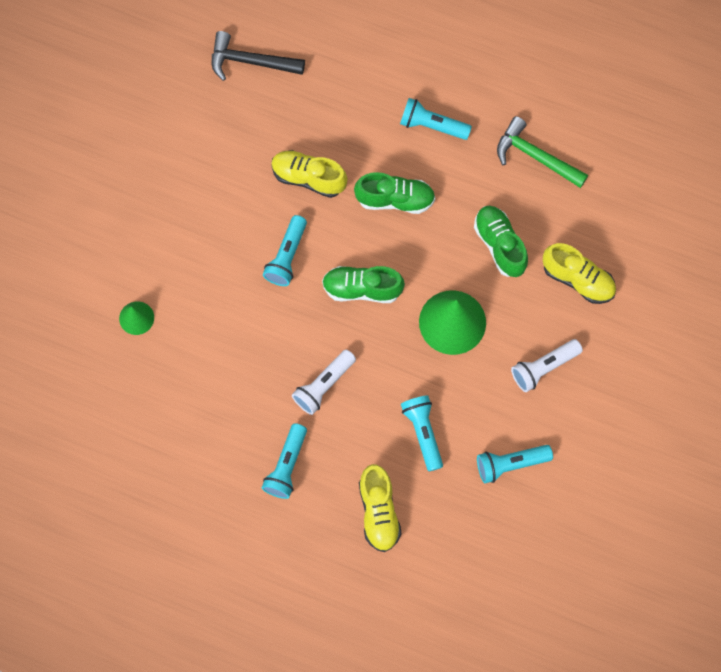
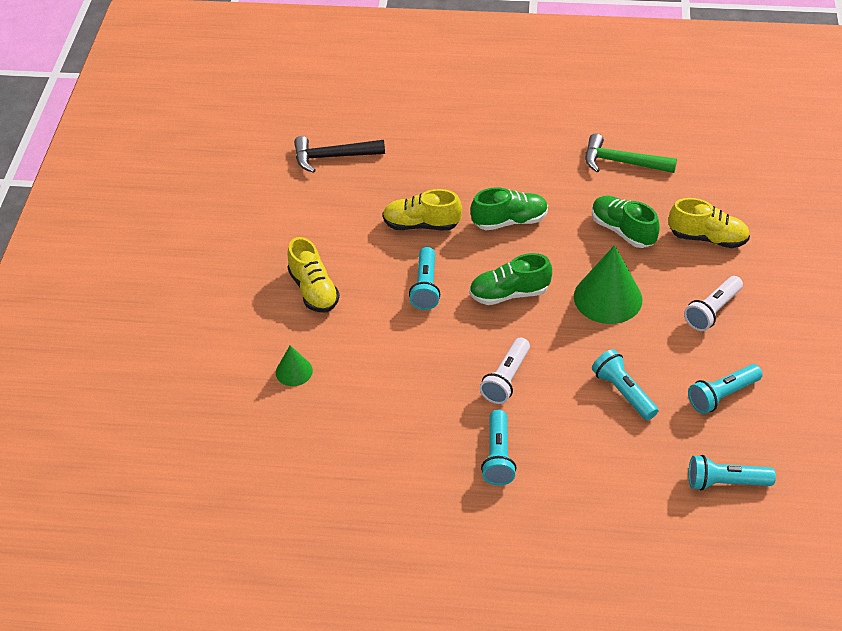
camera: 15 degrees left, 25 degrees down
(379, 512) = (611, 471): yellow shoe -> yellow shoe (313, 290)
(432, 125) = (518, 162): turquoise flashlight -> turquoise flashlight (725, 482)

